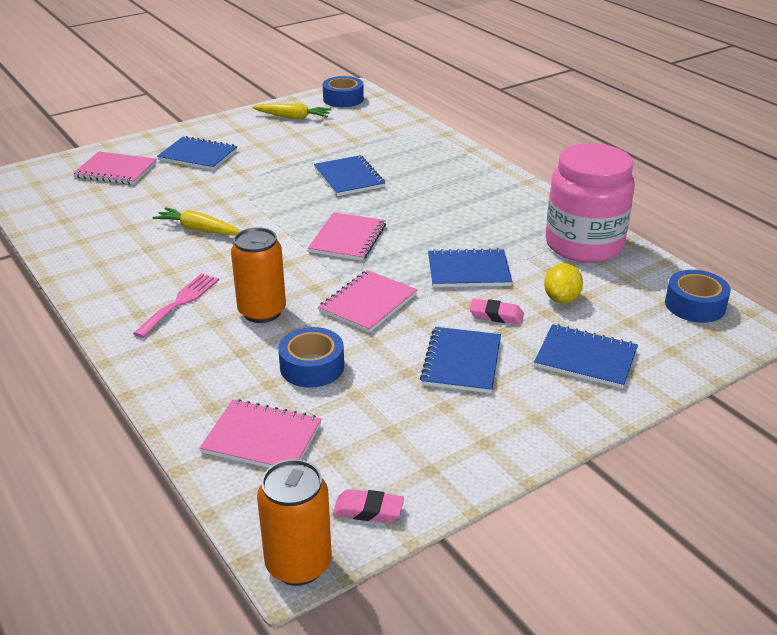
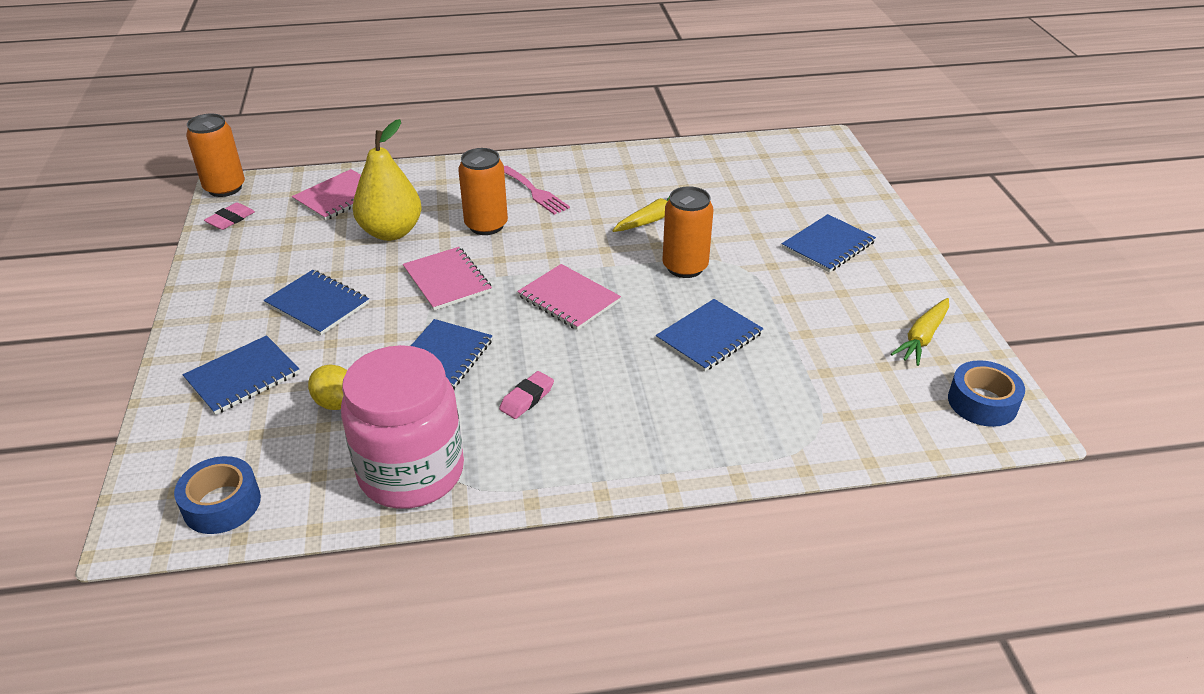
camera: 115 degrees right, 5 degrees up
(116, 170) = (814, 193): pink notebook -> none
(266, 202) = (685, 267): none -> orange can
(312, 366) = (391, 232): blue tape -> yellow pear
(349, 178) = (709, 337): blue notebook -> blue notebook turned 45 degrees counterclockwise
(496, 315) = (355, 348): pink eraser -> pink eraser (527, 398)

